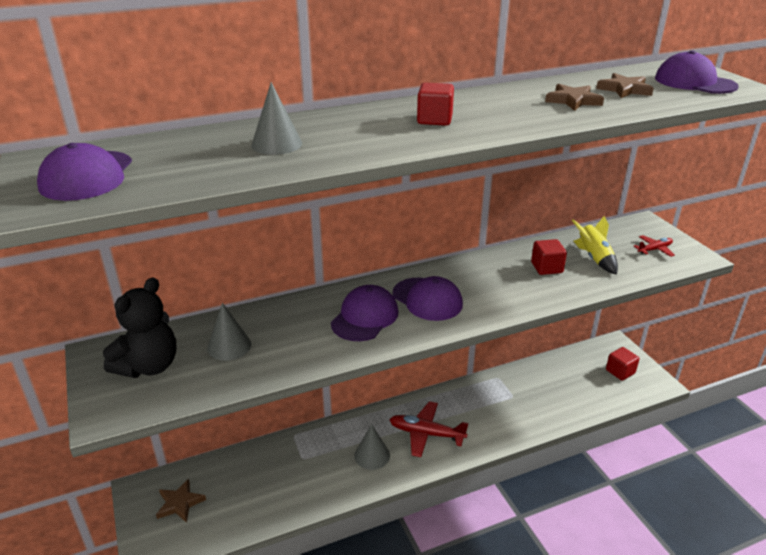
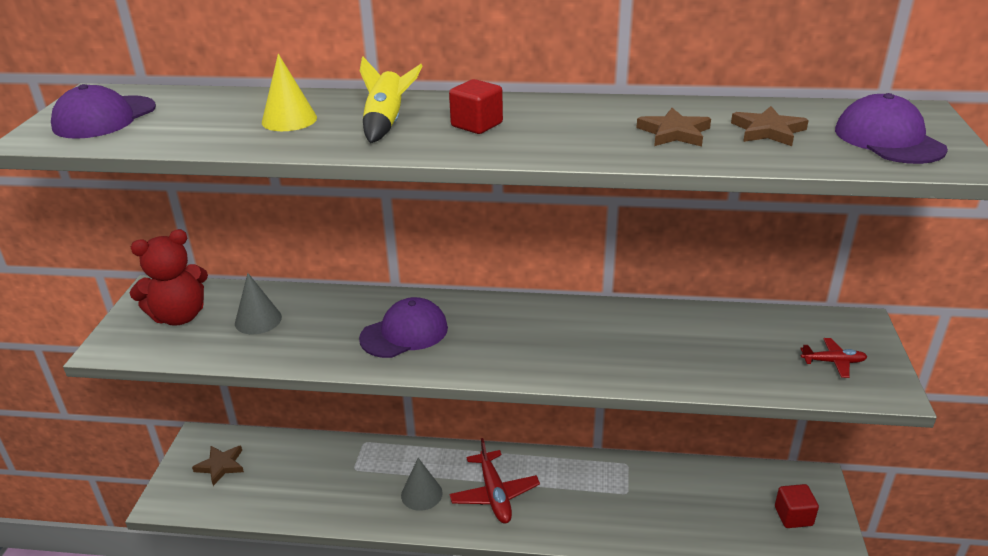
camera: 30 degrees right, 0 degrees up
(149, 366) = (179, 316): black teddy bear -> red teddy bear
(276, 144) = (289, 120): grey cone -> yellow cone
(426, 434) = (494, 494): red plane -> red plane turned 150 degrees counterclockwise
(427, 299) = (486, 334): purple cap -> none
(546, 268) = (661, 341): red cube -> none
(594, 258) = (736, 348): yellow rocket -> yellow rocket (386, 123)

